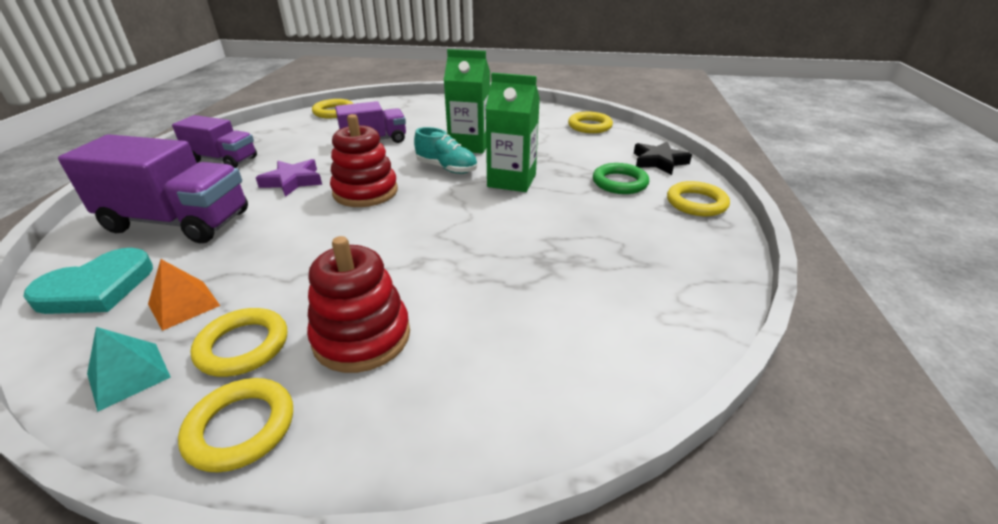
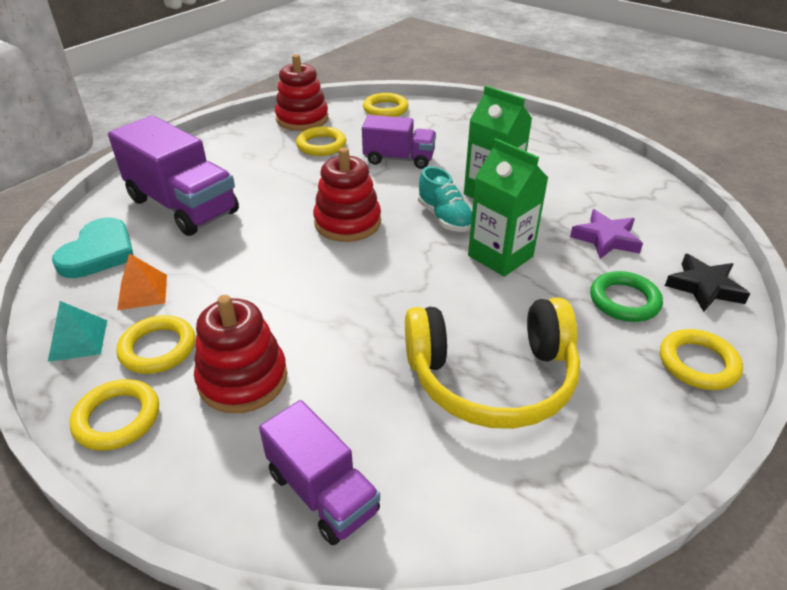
camera: 30 degrees right, 5 degrees up
(97, 288) = (99, 252): turquoise heart -> turquoise heart turned 60 degrees counterclockwise
(223, 160) = (253, 145): purple truck -> purple truck (322, 492)
(259, 132) = (302, 119): none -> red stacking toy
(292, 181) = (294, 189): purple star -> purple star (606, 239)
(577, 257) = (492, 377): none -> yellow headphones
(589, 126) = (659, 205): yellow ring -> yellow ring (321, 145)

